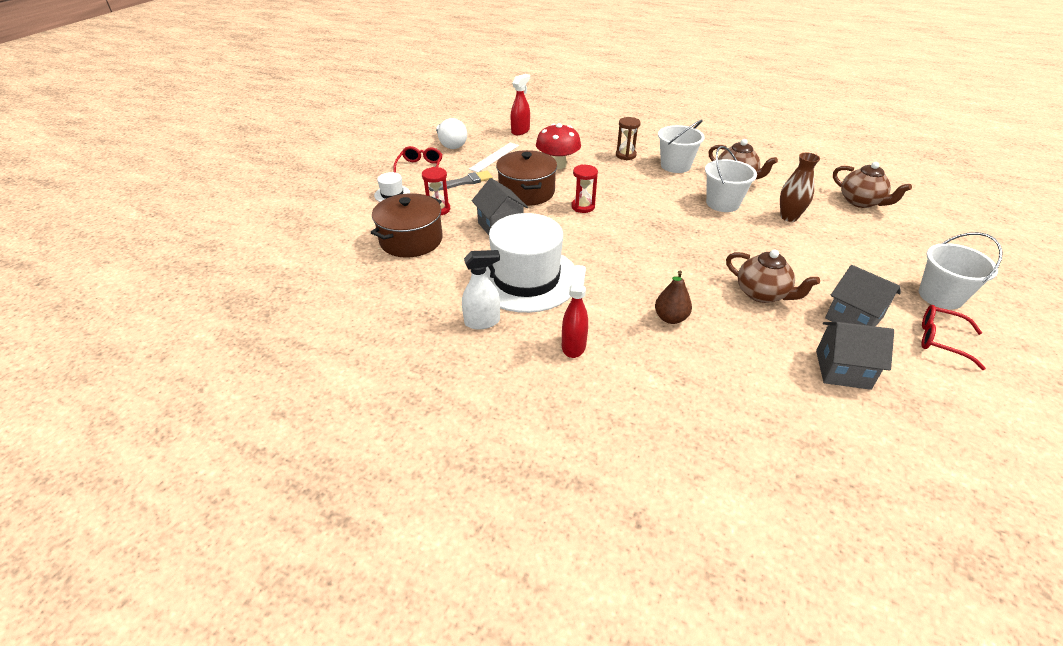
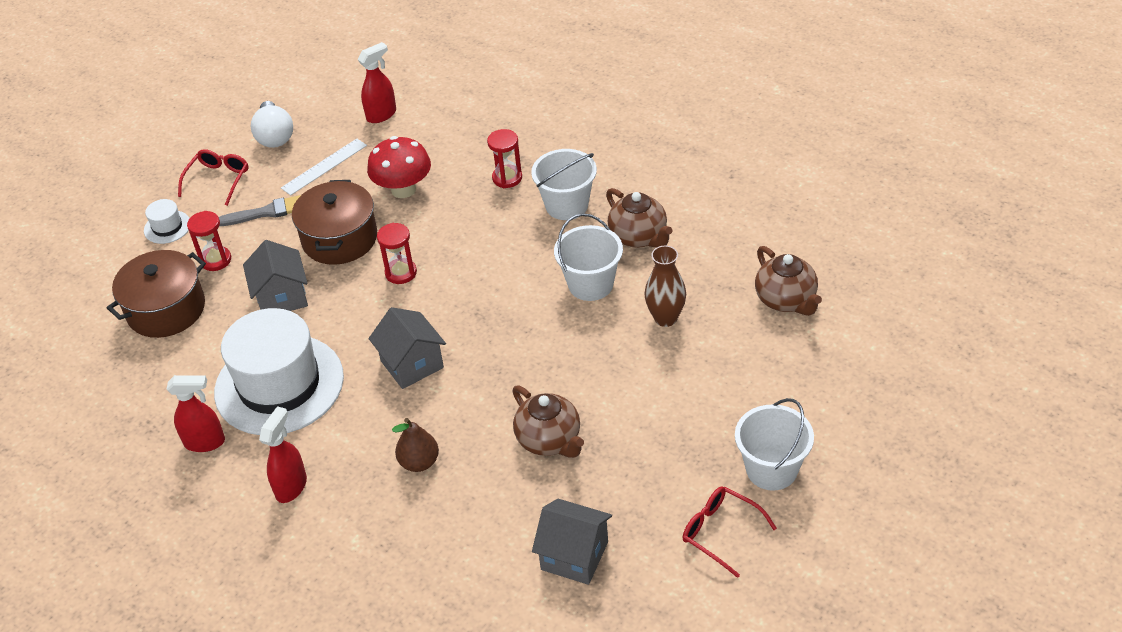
camera: 15 degrees right, 5 degrees up
(482, 322) = (205, 442): white spray bottle -> red spray bottle
(625, 155) = (507, 178): brown hourglass -> red hourglass
(853, 318) = (637, 488): grey house -> grey house (412, 364)

